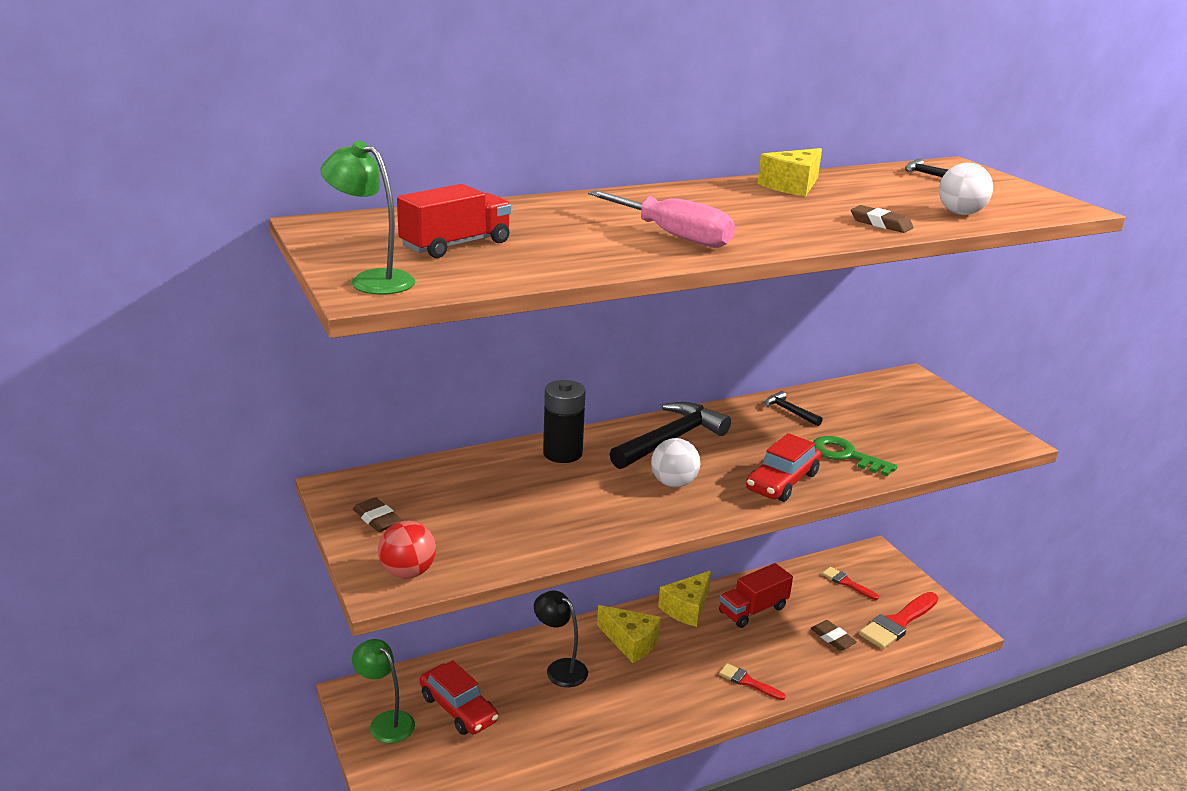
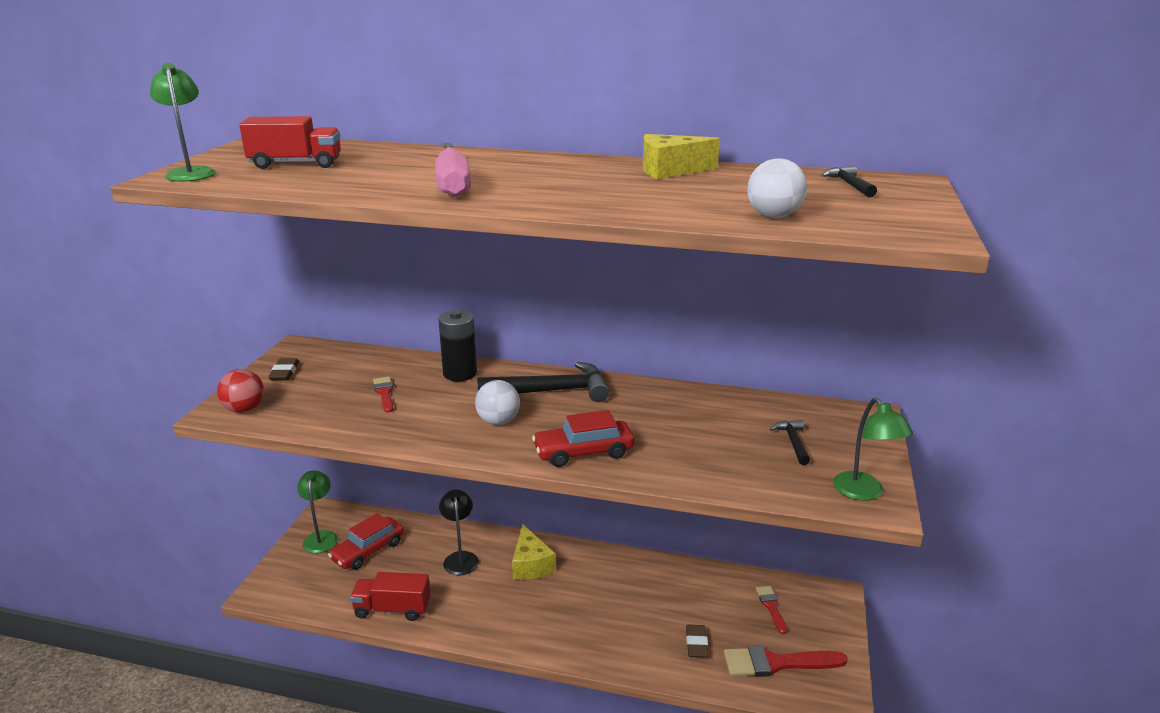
camera: 40 degrees right, 0 degrees up
(458, 708) = (368, 551): red car -> red car turned 45 degrees clockwise
(687, 608) = (604, 561): yellow cheese -> none
(748, 682) = (579, 638): red brush -> red brush (384, 393)
(753, 610) = (656, 588): red truck -> red truck (392, 609)
(789, 411) = (689, 403): black hammer -> black hammer (793, 442)
(846, 455) = (677, 454): green key -> none
(880, 223) = (659, 209): brown eraser -> none
(992, 435) = (864, 493): none -> green lamp

